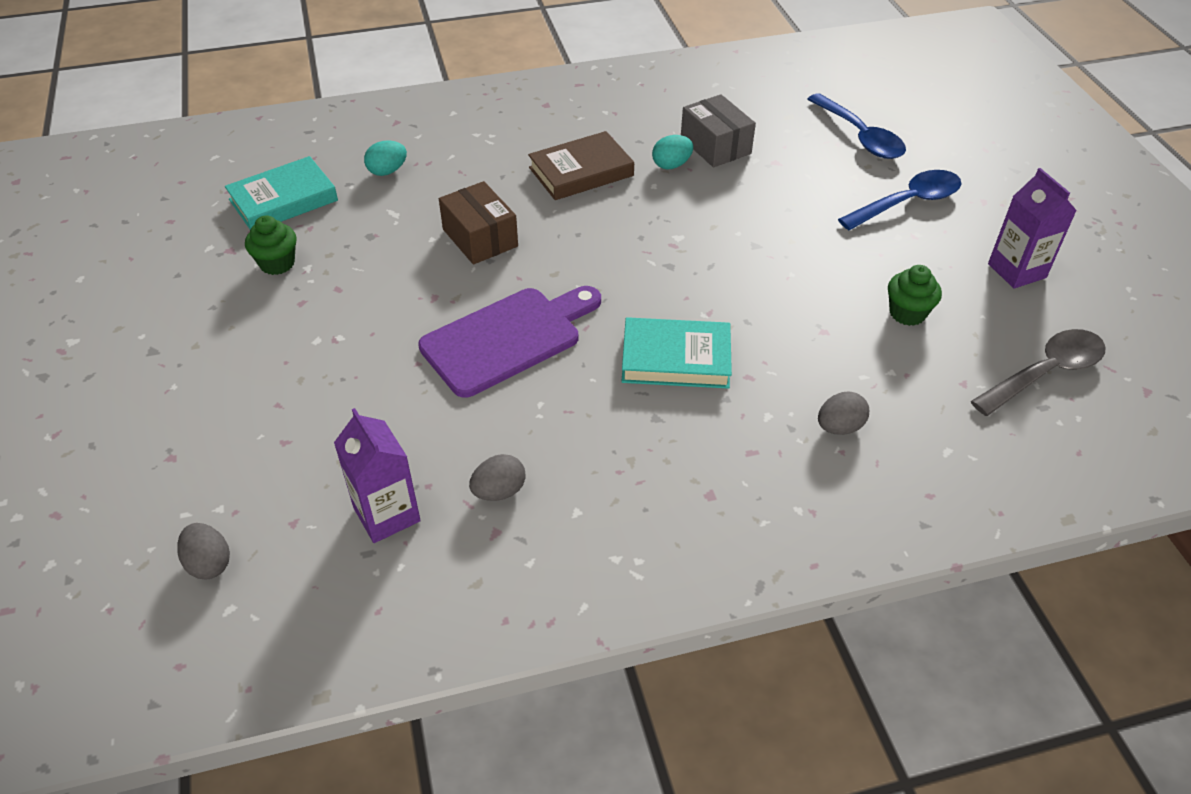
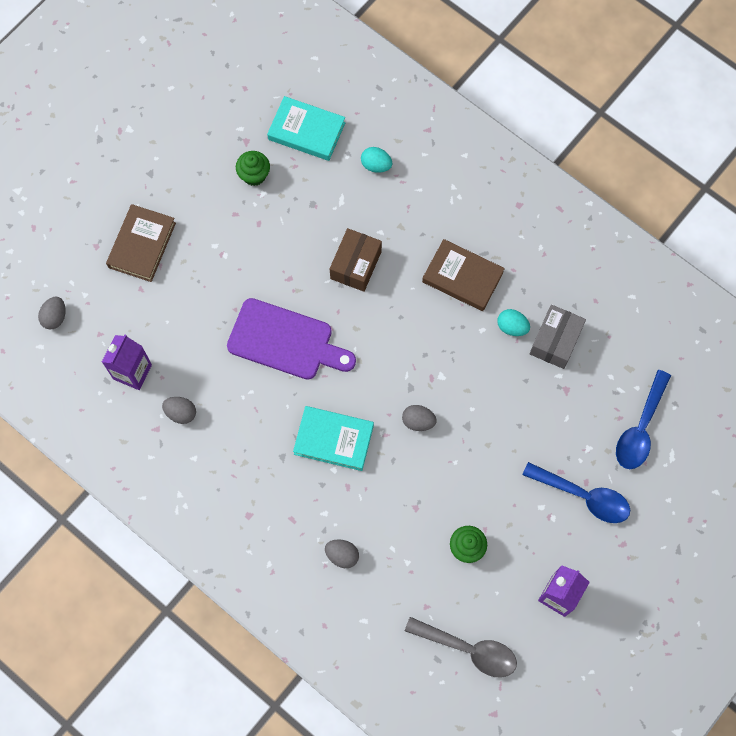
camera: 55 degrees right, 25 degrees up
(230, 408) = (142, 245): none -> brown book
(676, 359) = (333, 439): turquoise book -> turquoise book turned 45 degrees counterclockwise
(716, 278) = (418, 421): none -> grey egg

